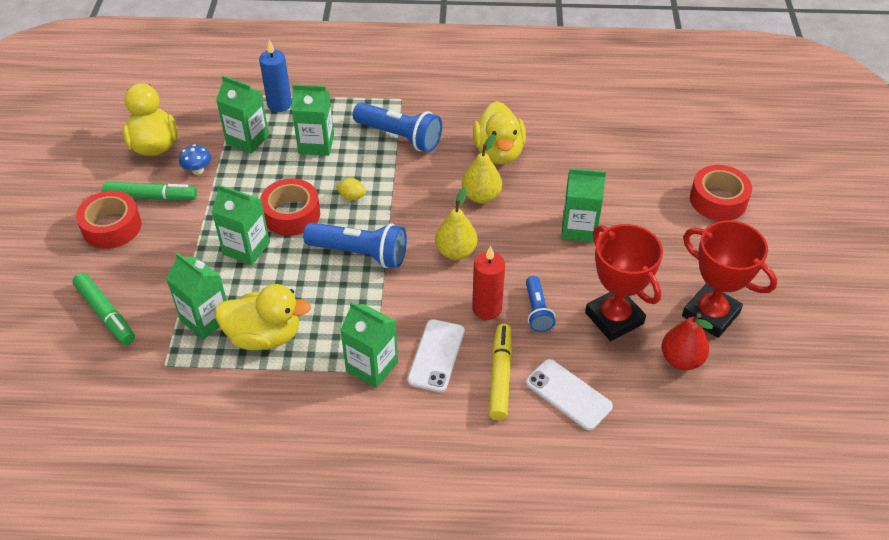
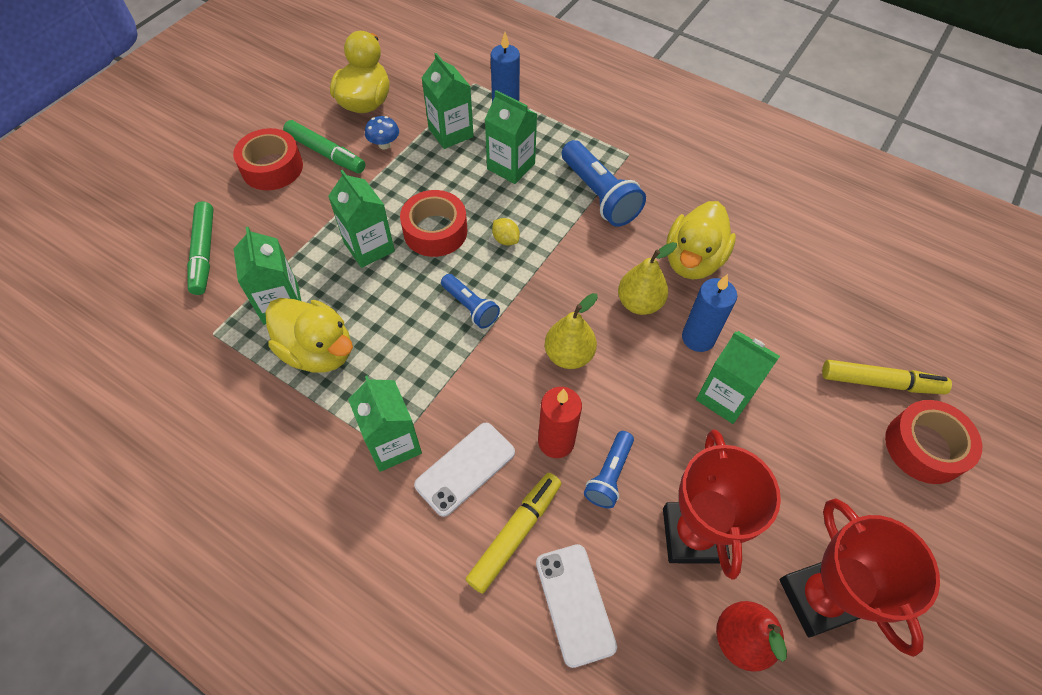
camera: 30 degrees right, 10 degrees up
(360, 253) = (470, 307): blue flashlight -> blue flashlight, size x0.59
(537, 200) = (698, 338): none -> blue candle
(669, 174) = (880, 382): none -> yellow marker

